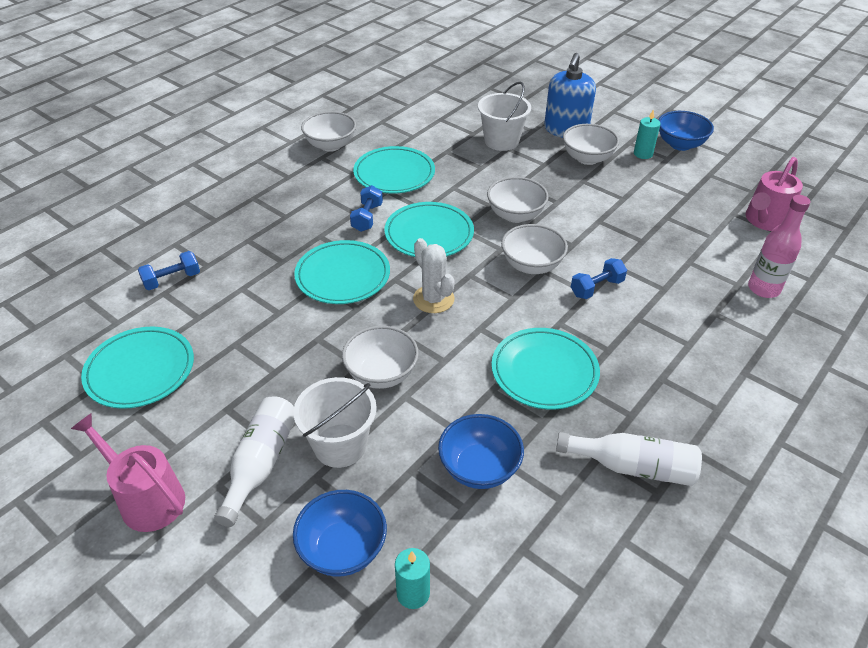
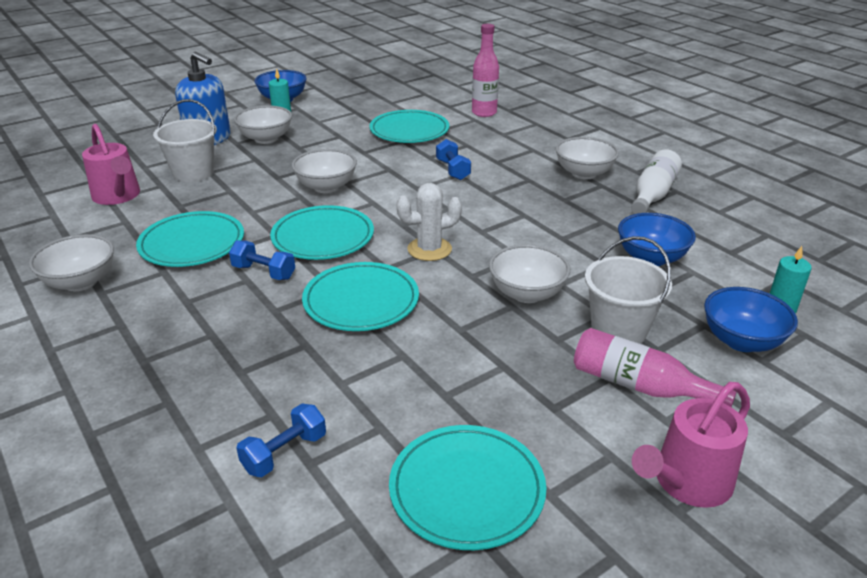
camera: 75 degrees left, 10 degrees down
(172, 280) = (284, 453): blue dumbbell -> blue dumbbell turned 60 degrees clockwise
(261, 464) = (639, 385): white bottle -> pink bottle
(531, 265) = (407, 192): white bowl -> white bowl (584, 173)
(544, 371) = (546, 210): turquoise plate -> turquoise plate (409, 131)
(765, 221) = (407, 95): pink watering can -> pink watering can (118, 196)

